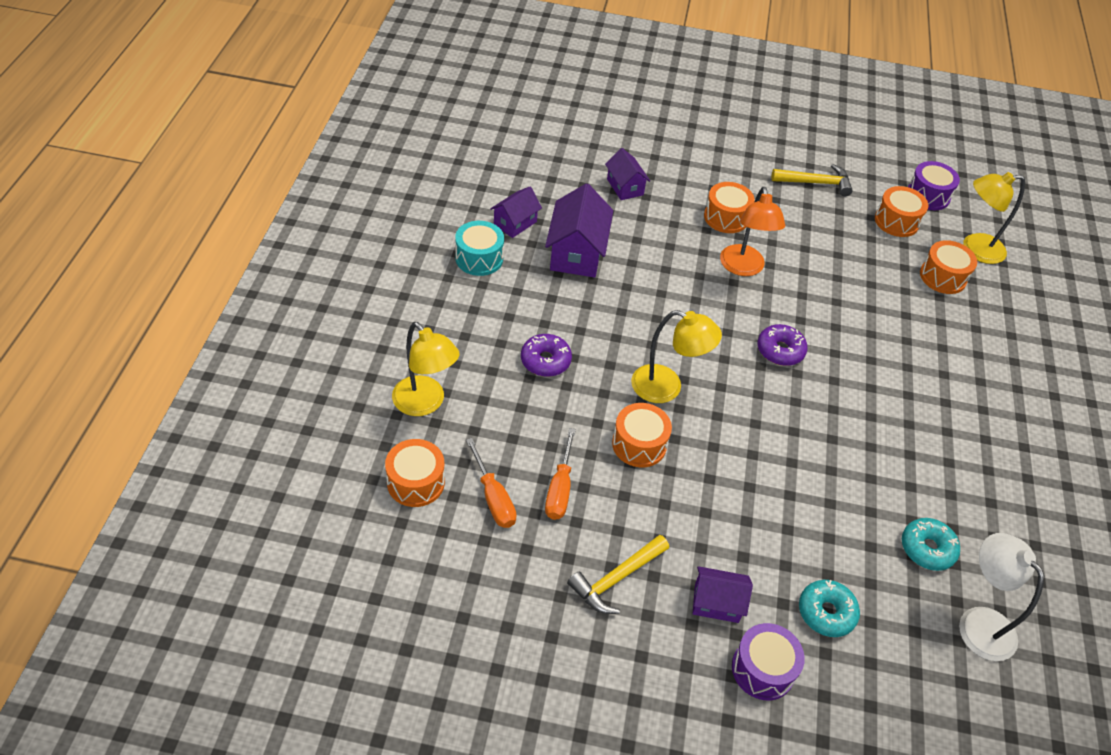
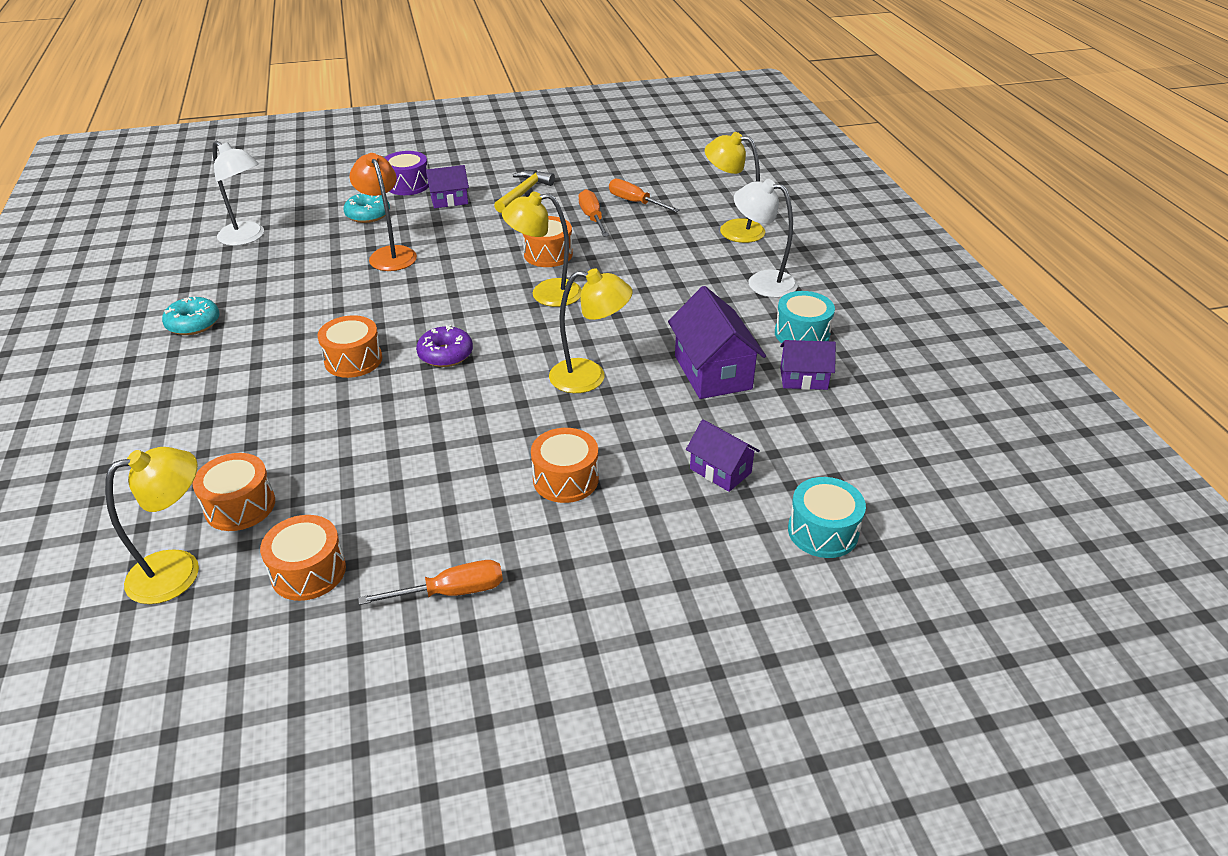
camera: 160 degrees right, 10 degrees down
(415, 482) = (694, 195): orange drum -> orange drum (353, 360)
(460, 323) = (762, 282): none -> white lamp
(515, 223) = (803, 379): purple house -> purple house turned 75 degrees clockwise
(545, 361) = (665, 279): purple donut -> none
(592, 137) = (823, 531): none -> turquoise drum
(672, 284) = (589, 377): none -> yellow lamp
(743, 268) = (516, 422): orange lamp -> orange lamp (390, 254)
(815, 183) = (451, 592): yellow hammer -> orange screwdriver
(927, 549) = (286, 262): turquoise donut -> turquoise donut (193, 324)
(928, 195) = (248, 648): purple drum -> none

